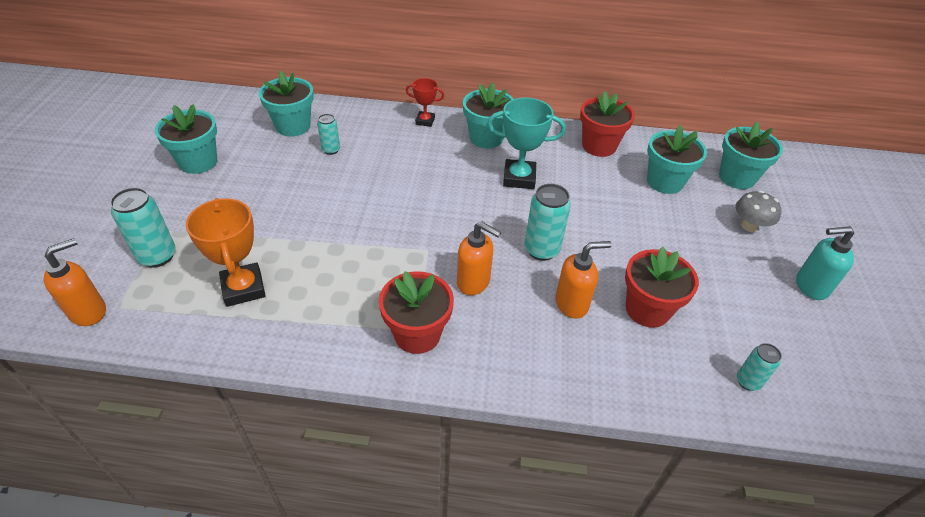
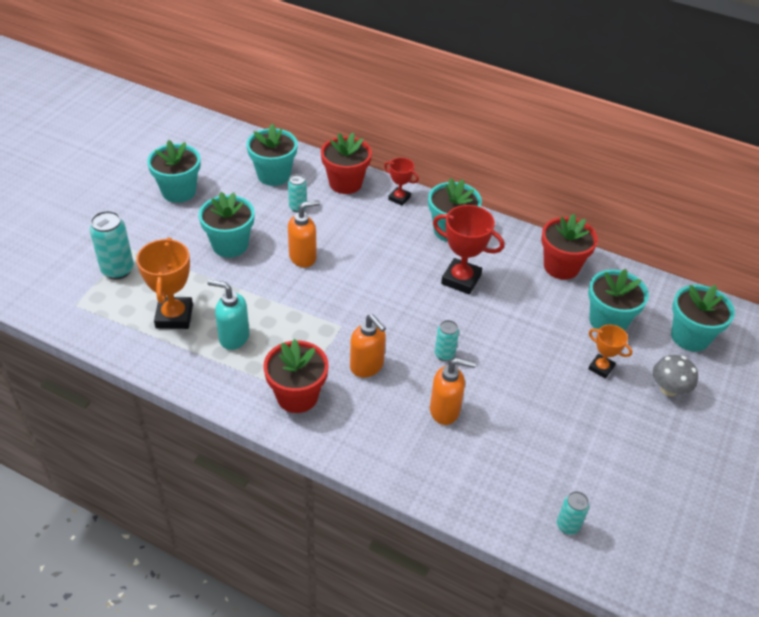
camera: 20 degrees right, 0 degrees up
(89, 311) = (53, 302): orange soap dispenser -> orange soap dispenser (303, 257)
(276, 200) = (230, 245): none -> turquoise flower pot
(519, 178) = (461, 279): turquoise trophy -> red trophy
(541, 250) = (444, 354): turquoise can -> turquoise can, size x0.59
(647, 309) = (513, 436): red flower pot -> red flower pot (345, 183)
(684, 223) = (601, 368): none -> orange trophy
(810, 286) = (692, 464): turquoise soap dispenser -> turquoise soap dispenser (233, 337)

